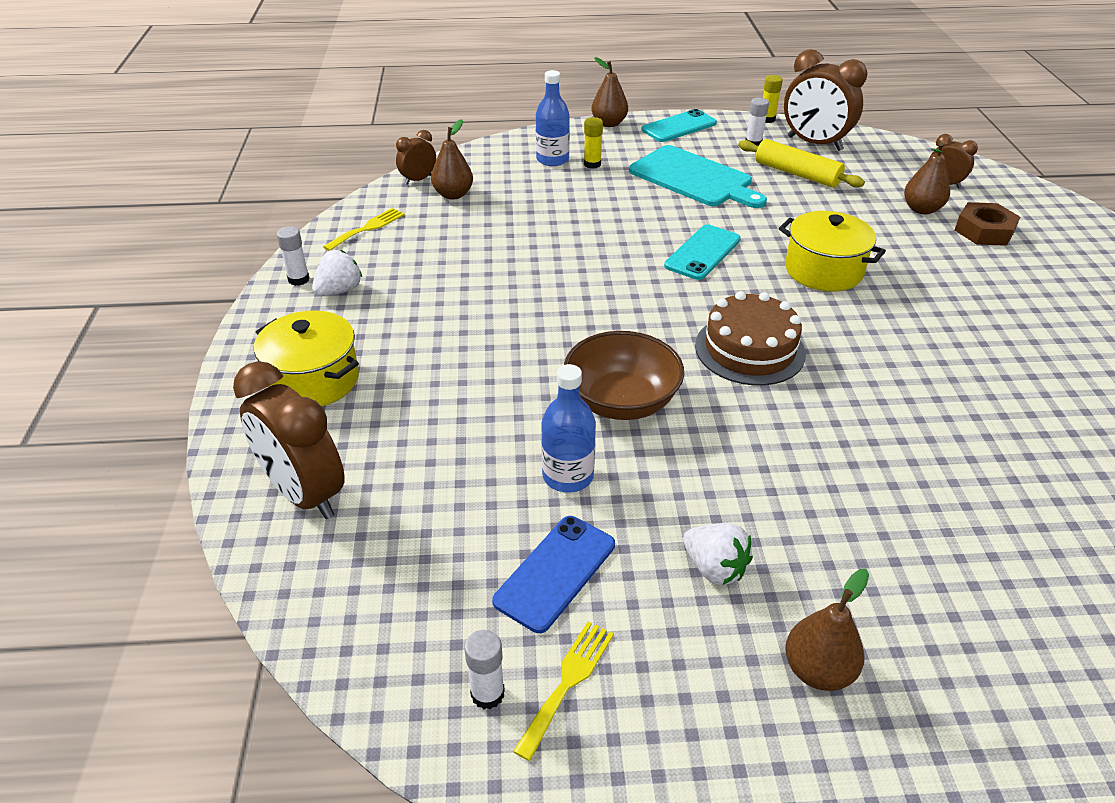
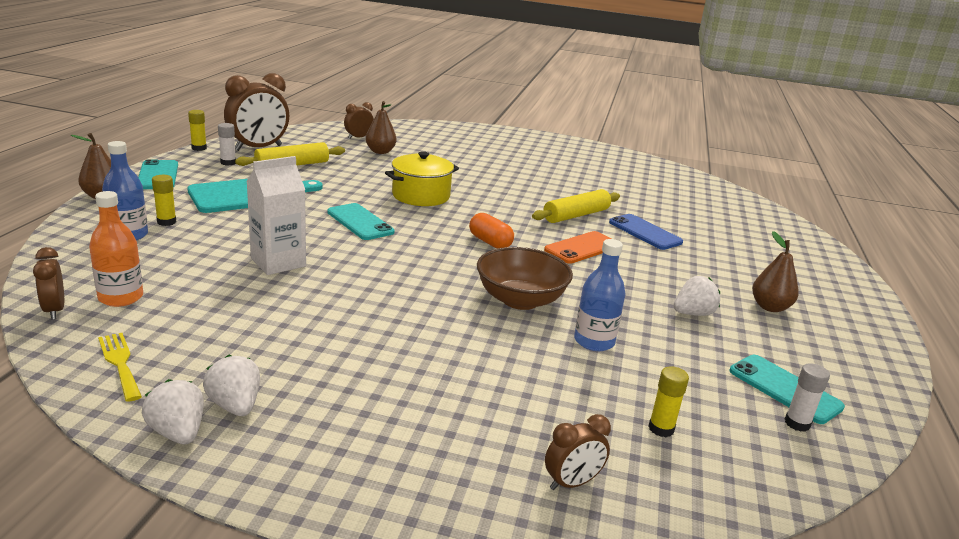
camera: 75 degrees left, 15 degrees down
(298, 279) = (178, 432): white glue stick -> white strawberry
(304, 494) = (572, 483): brown clock -> brown clock, size x0.52
(314, 380) = (394, 450): yellow pot -> none
(417, 553) = (661, 428): none -> yellow glue stick
(453, 195) = (121, 297): brown pear -> orange bottle
(555, 573) = (690, 370): blue phone -> blue phone (645, 232)
(567, 682) = (784, 389): yellow fork -> turquoise phone
(569, 237) = (278, 262): none -> white carton
(749, 349) = (490, 242): brown cake -> orange capsule
(818, 430) = (582, 248): none -> orange phone
(929, 408) = (576, 215): none -> yellow rolling pin
(984, 231) = (420, 147): brown nut -> none

